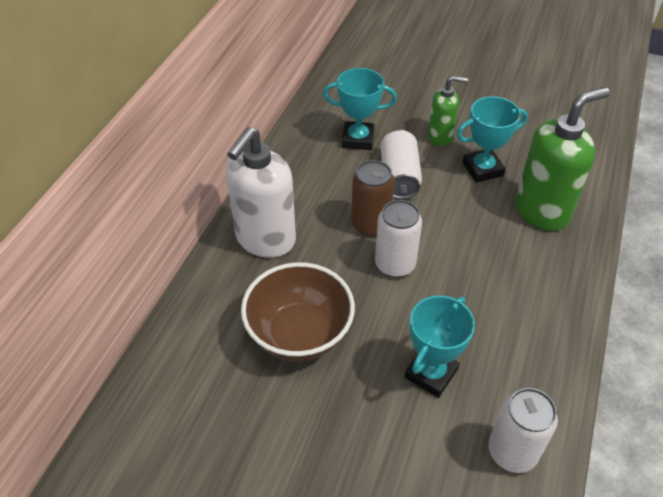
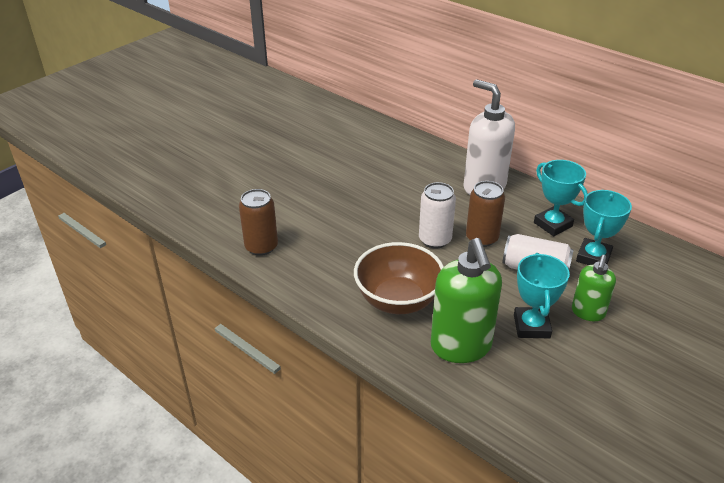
camera: 110 degrees right, 10 degrees down
(299, 334) = (394, 186): brown bowl -> brown bowl (398, 300)
(431, 373) = (334, 230): turquoise trophy -> turquoise trophy (552, 224)
(512, 452) = (261, 247): white can -> brown can

